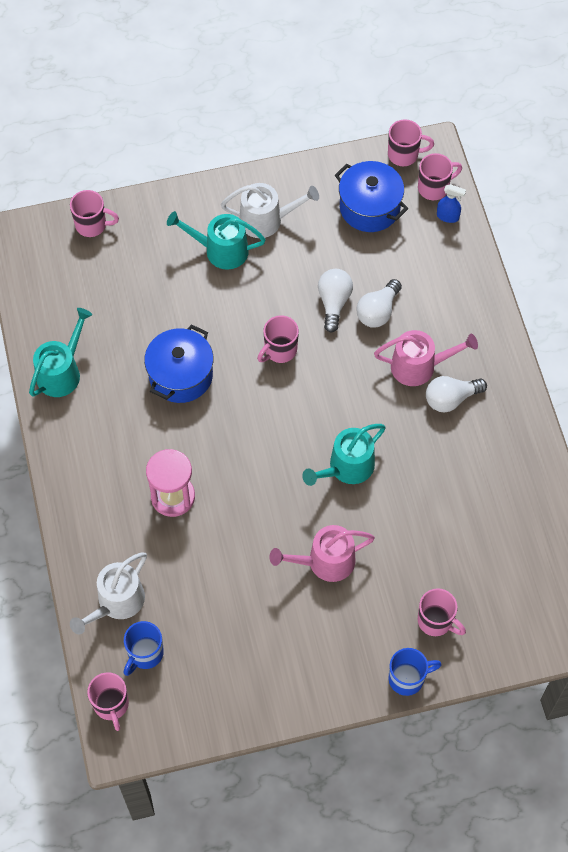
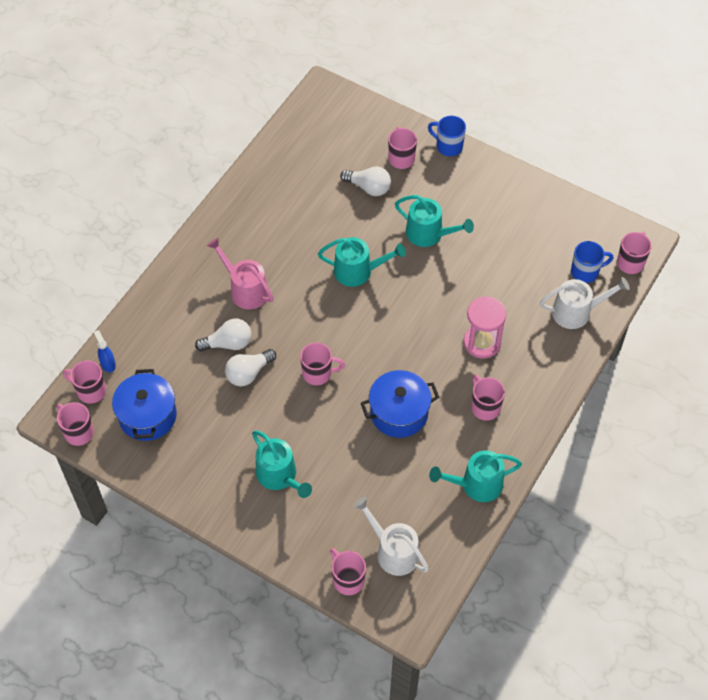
camera: 135 degrees left, 5 degrees down
(115, 441) = (485, 407): none -> pink mug
(266, 220) = (224, 469): white watering can -> white watering can (393, 551)
(325, 562) = (429, 234): pink watering can -> turquoise watering can
(451, 399) = (251, 256): white light bulb -> white light bulb (369, 187)

